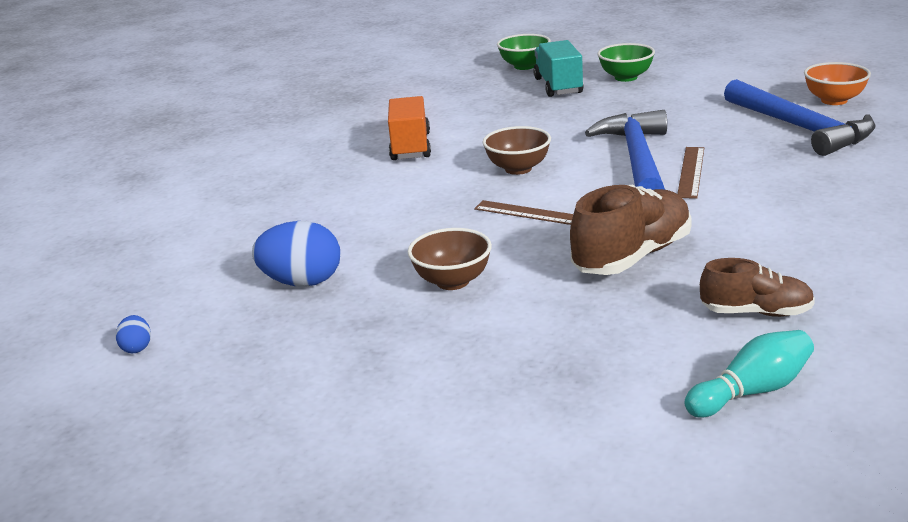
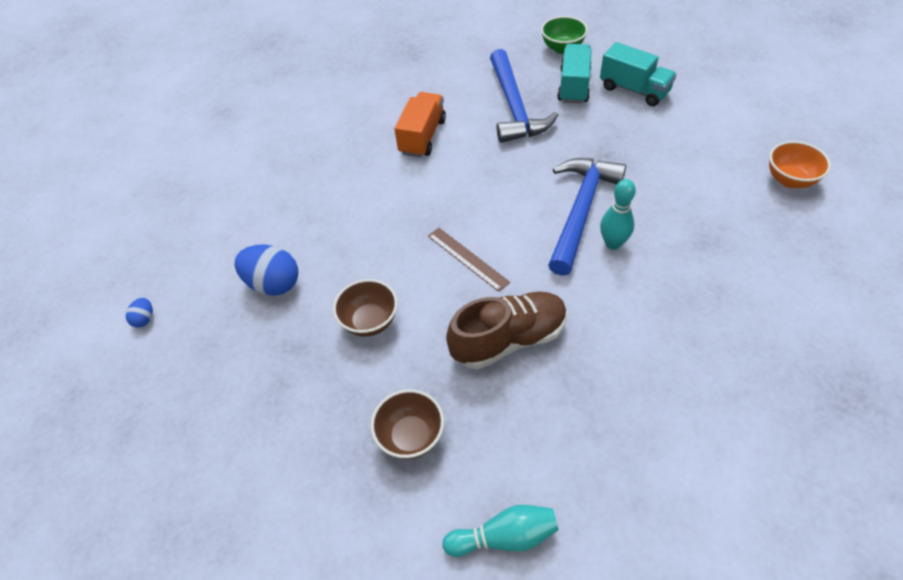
camera: 20 degrees right, 25 degrees up
(518, 169) = (485, 193): brown bowl -> brown bowl (411, 436)
(626, 77) = (634, 90): green bowl -> turquoise truck
(691, 172) = (613, 243): brown ruler -> turquoise bowling pin
(756, 312) = (560, 445): brown shoe -> none
(800, 128) = (736, 211): blue hammer -> blue hammer (514, 107)

